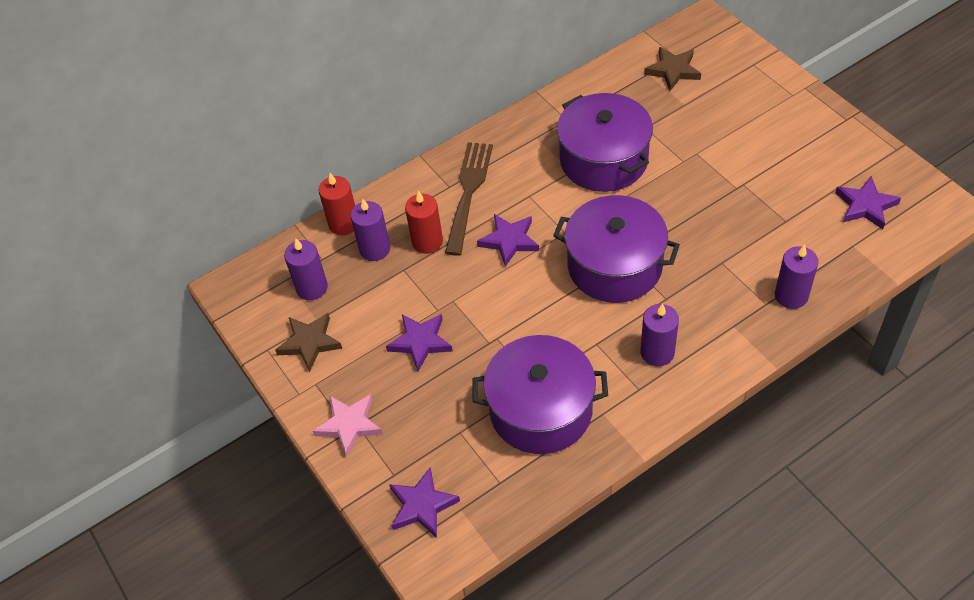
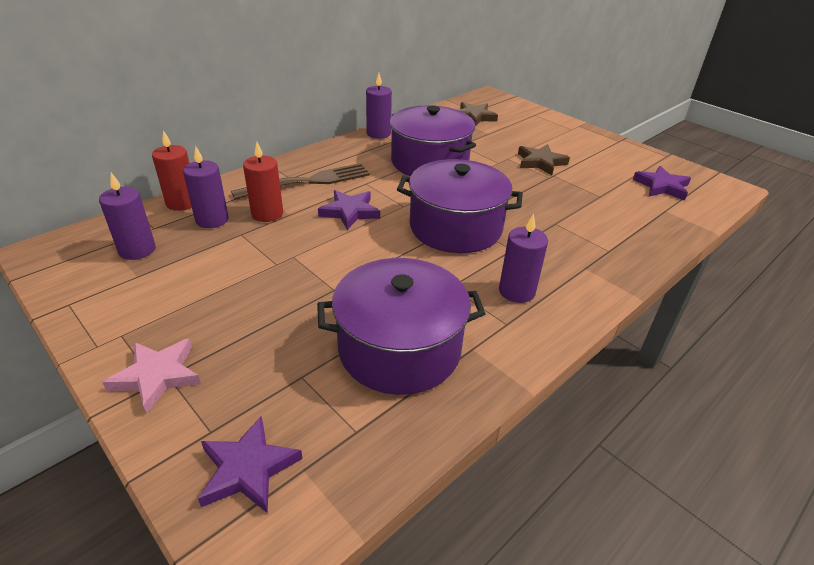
camera: 15 degrees left, 15 degrees down
(309, 343) = (123, 296): brown star -> brown star (540, 162)
(420, 342) = (256, 291): purple star -> none
(468, 193) = (308, 182): brown fork -> brown fork turned 60 degrees clockwise
(791, 296) = (629, 244): purple candle -> purple candle (378, 133)

